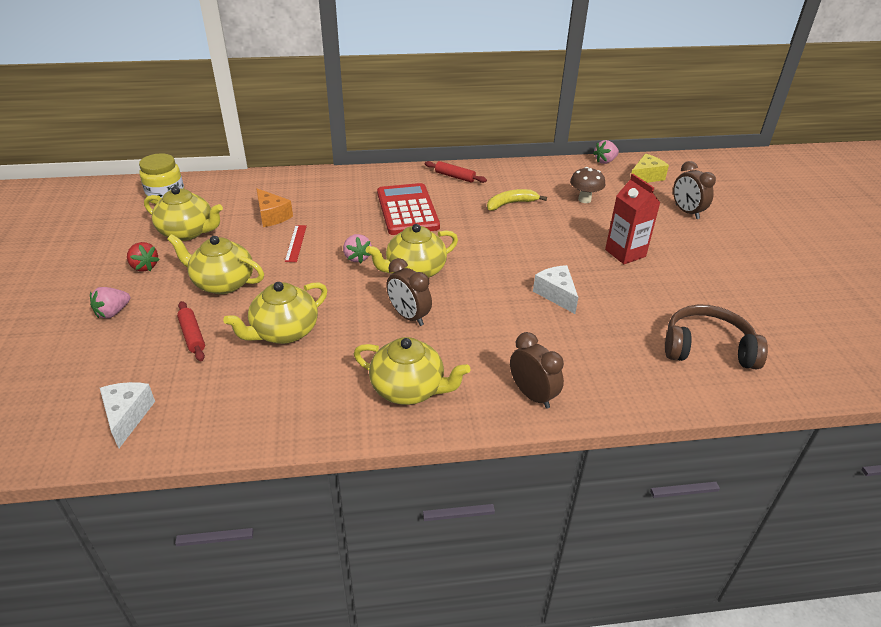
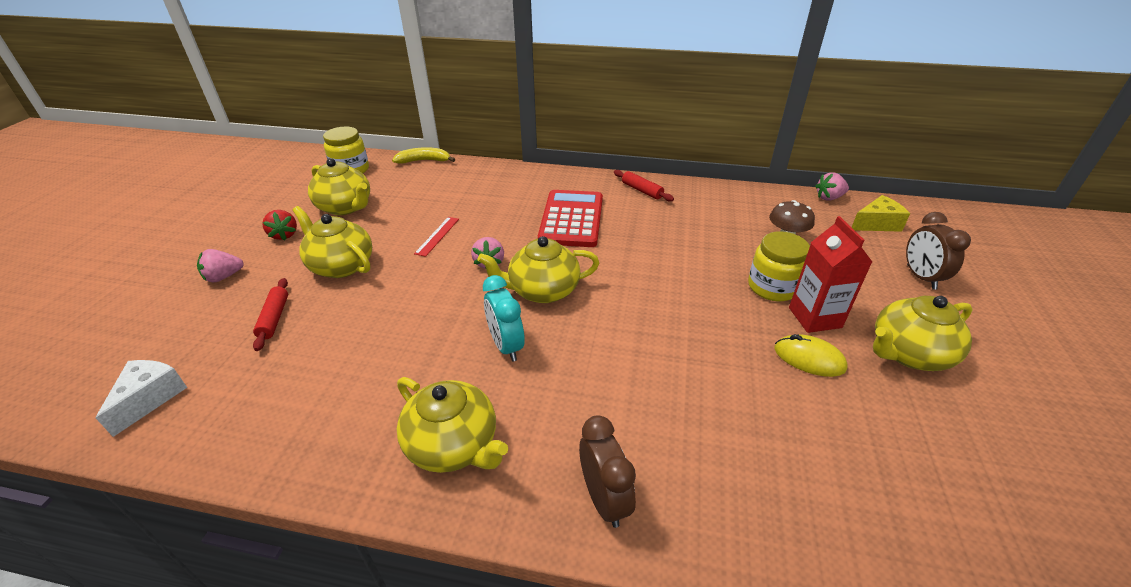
camera: 20 degrees right, 0 degrees up
(272, 216) = (432, 204): orange cheese -> none
(284, 332) = (363, 334): yellow teapot -> yellow teapot (908, 353)
(409, 316) = (506, 346): brown clock -> turquoise clock
(511, 204) = (692, 230): yellow banana -> yellow banana (424, 161)
(556, 294) = (699, 356): white cheese -> none
(588, 237) = (772, 287): none -> yellow jar
(631, 281) = (809, 358): none -> yellow mouse
(707, 348) = (895, 490): brown headphones -> none

